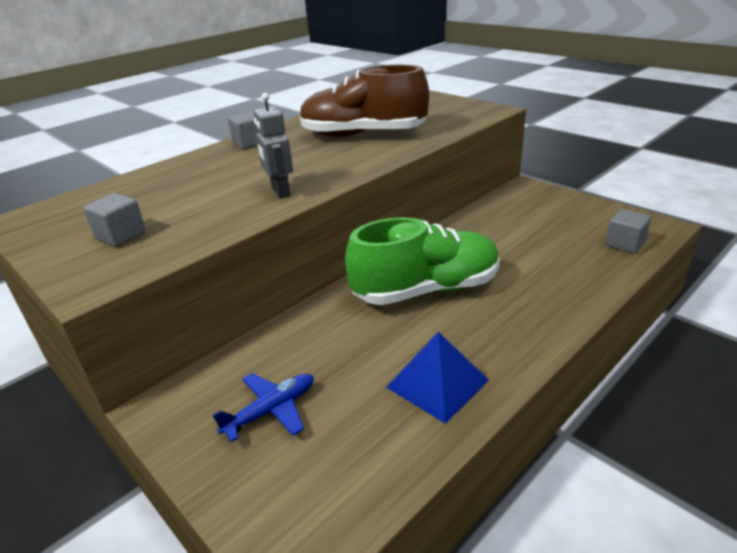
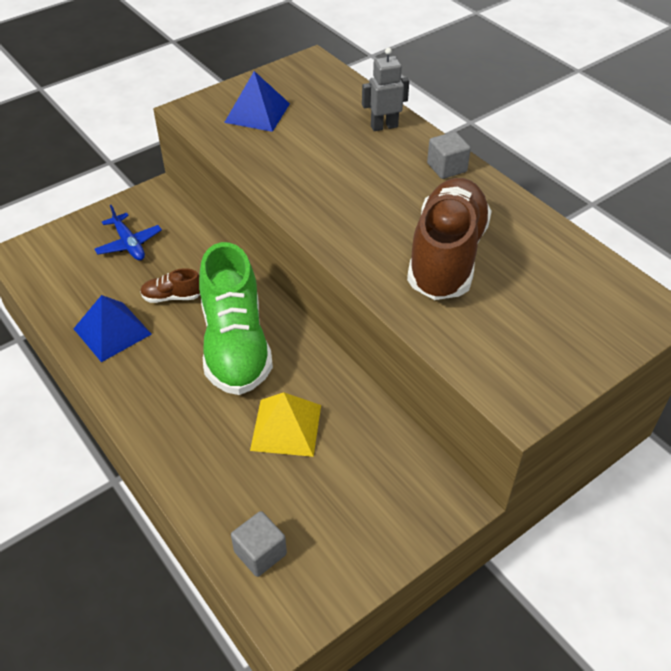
camera: 95 degrees right, 15 degrees up
(121, 236) = (257, 113): grey cube -> blue pyramid
(280, 192) = (302, 190): grey robot -> grey robot (384, 126)
(368, 346) = (172, 297): none -> brown shoe
(506, 250) = (286, 427): none -> yellow pyramid

